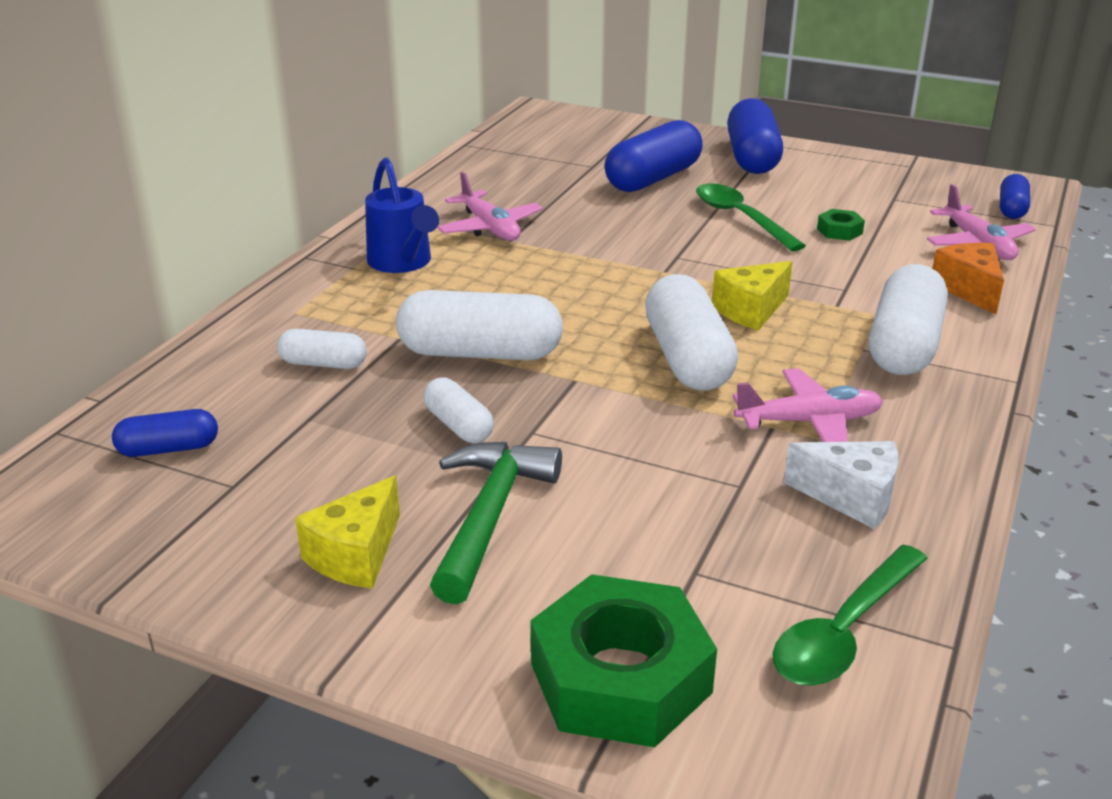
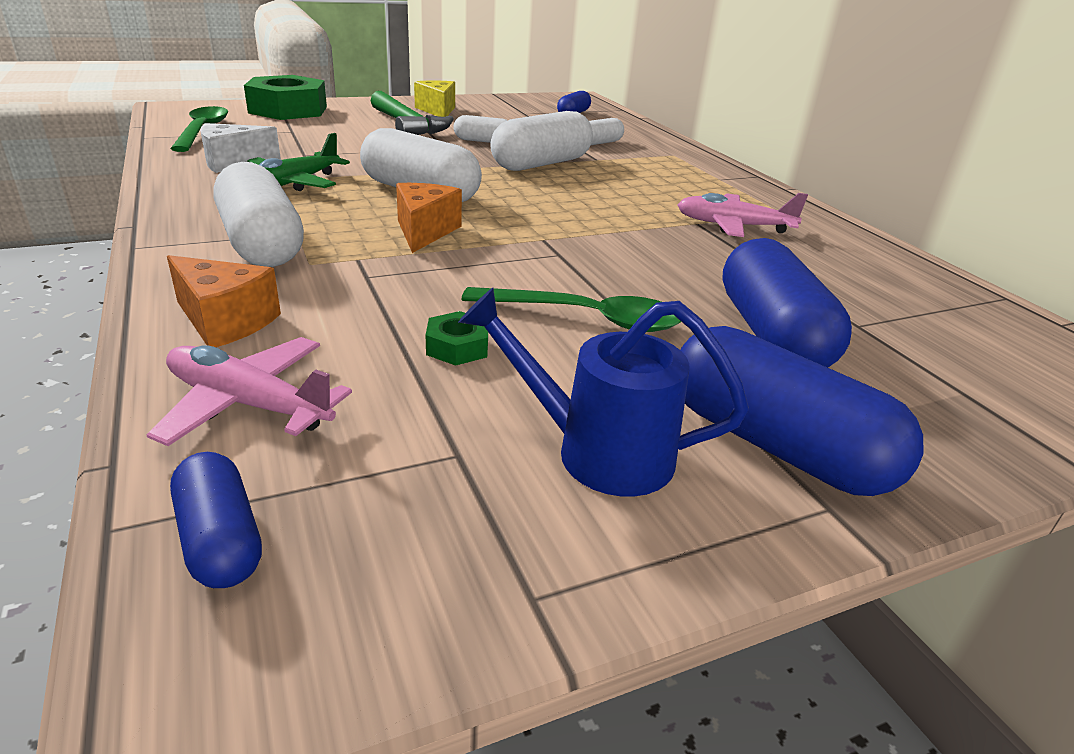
camera: 130 degrees right, 0 degrees up
(402, 263) = (705, 188): blue watering can -> blue watering can (597, 452)
(751, 310) = (424, 231): yellow cheese -> orange cheese
(809, 422) = (293, 183): pink plane -> green plane

